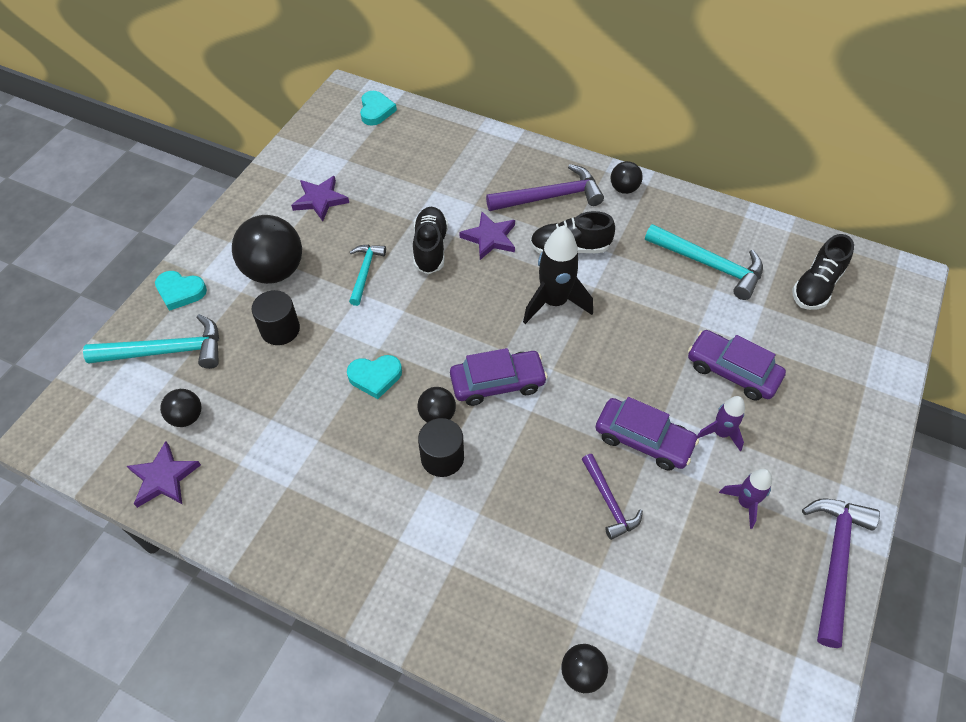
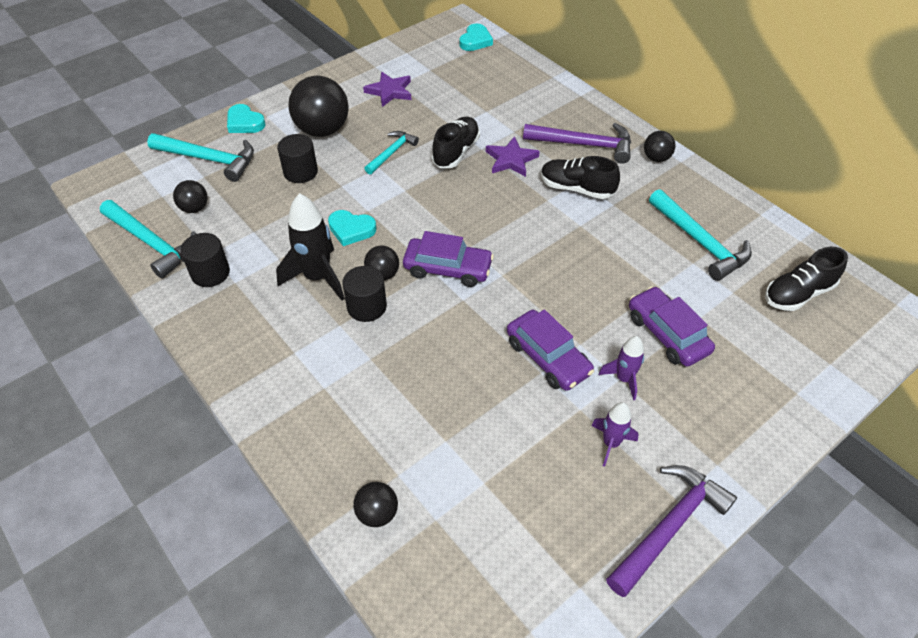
camera: 25 degrees right, 5 degrees down
(164, 478) = (152, 243): purple star -> turquoise hammer
(253, 487) = (210, 273): none -> black cylinder
(554, 302) = (535, 225): black rocket -> black rocket (317, 277)
(609, 502) = (486, 393): purple hammer -> none

